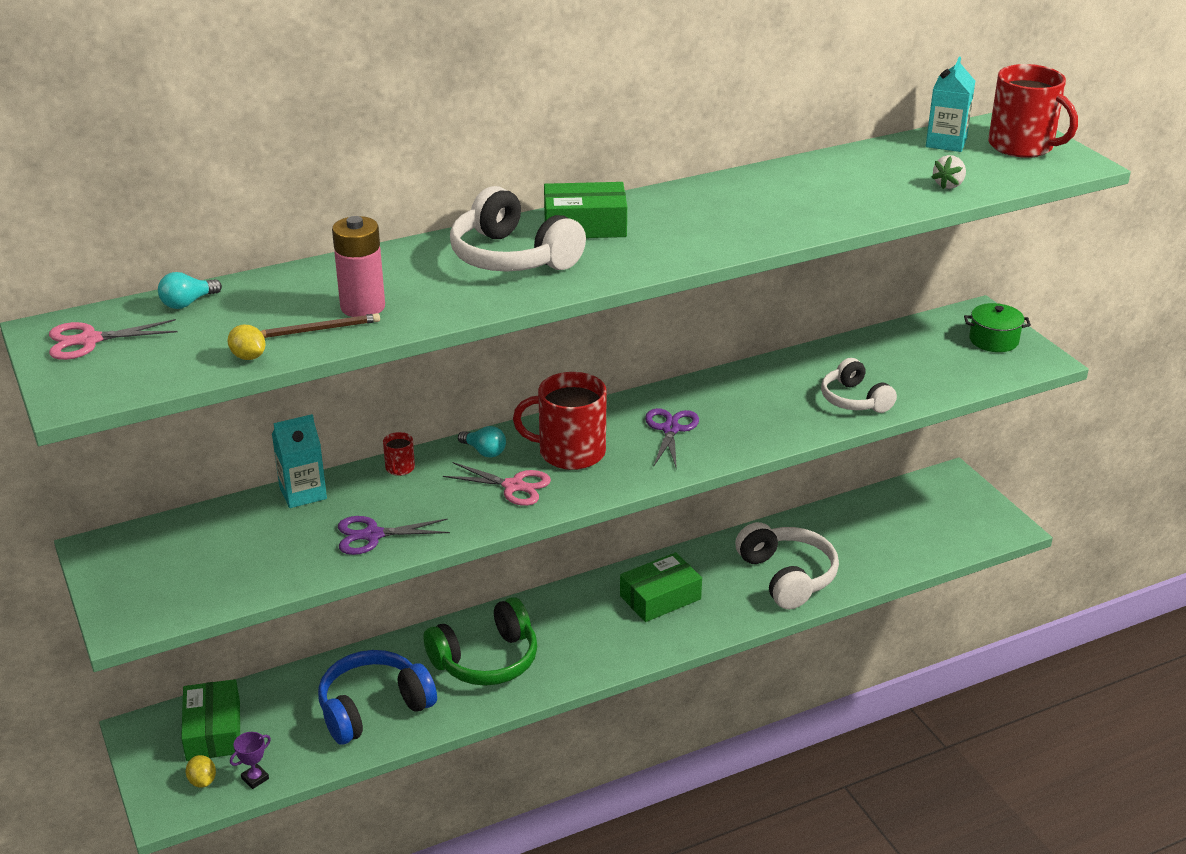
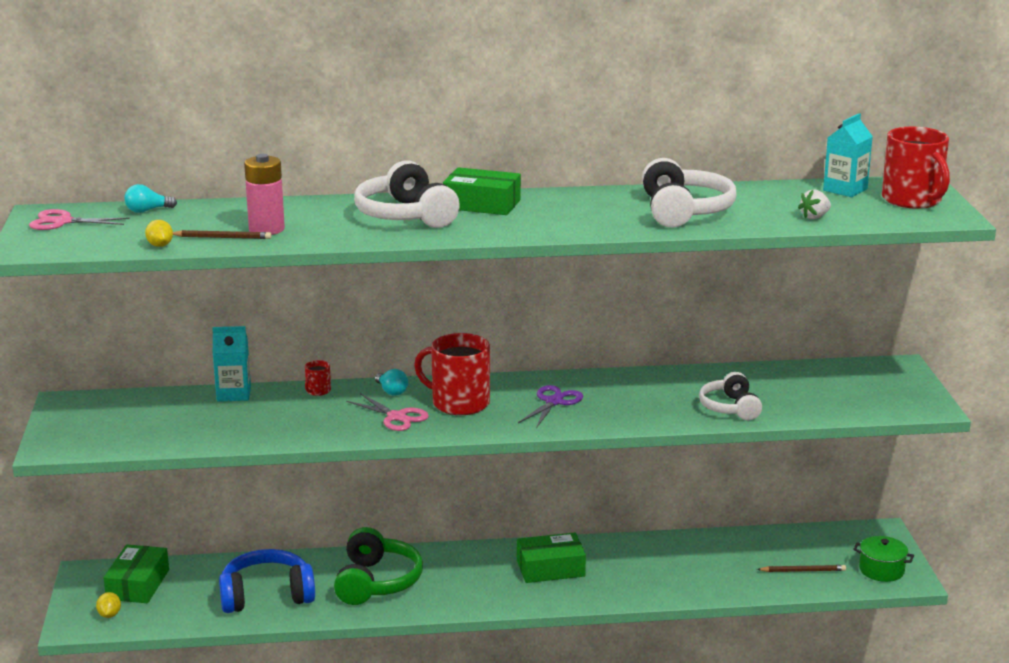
camera: 20 degrees right, 10 degrees down
(255, 778) = (148, 621): purple trophy -> none
(372, 535) = (264, 428): purple scissors -> none
(486, 660) = (376, 582): green headphones -> green headphones turned 75 degrees counterclockwise
(787, 577) = (673, 575): white headphones -> white headphones (684, 211)
(907, 541) = (803, 571): none -> brown pencil
(993, 340) = (896, 387): green pot -> green pot (881, 570)

